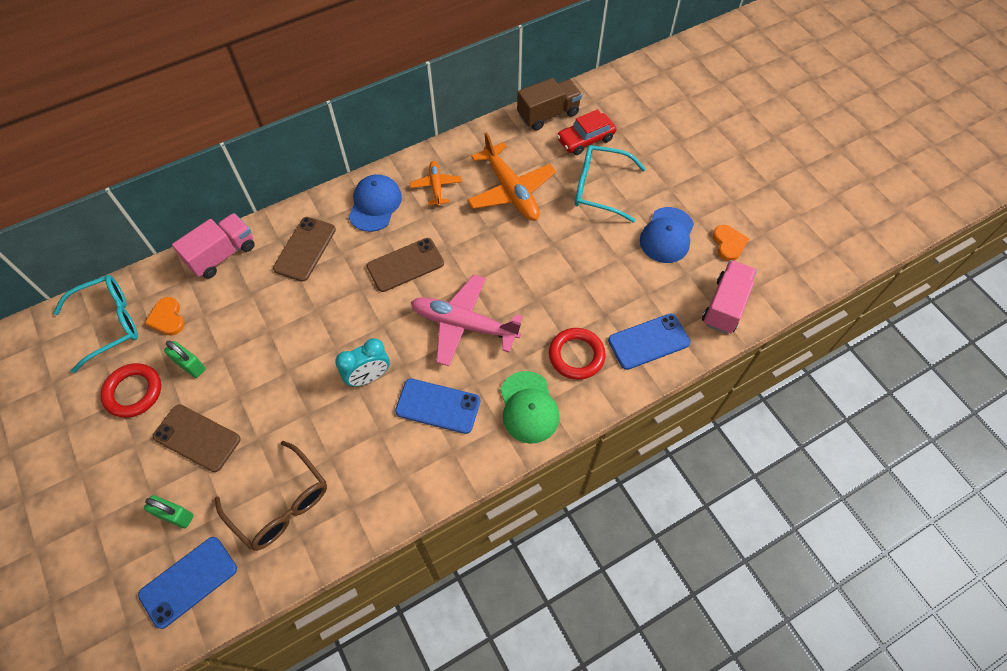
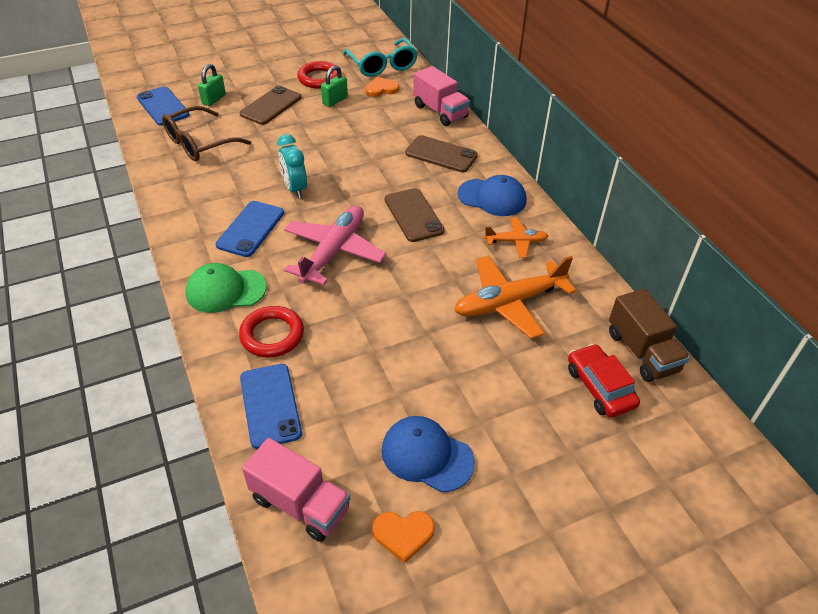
camera: 95 degrees right, 15 degrees down
(600, 188) = (512, 391): turquoise glasses -> none

